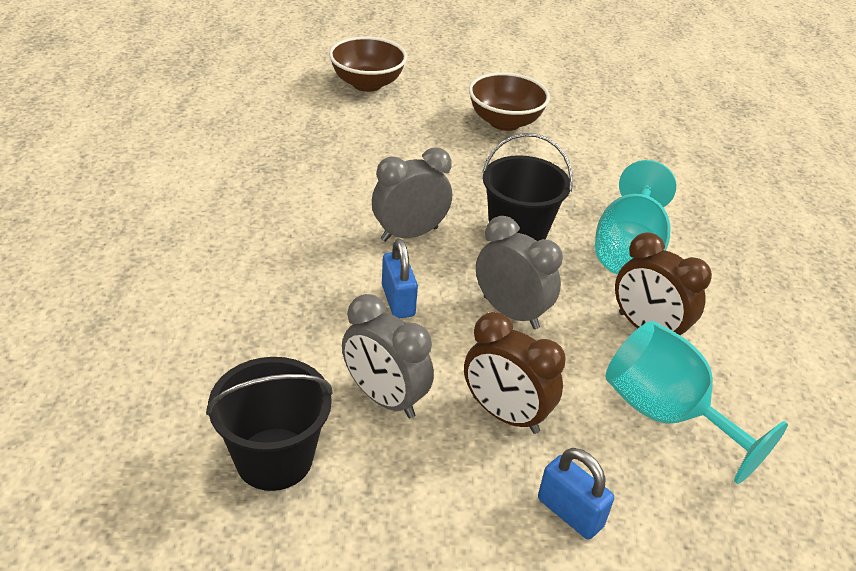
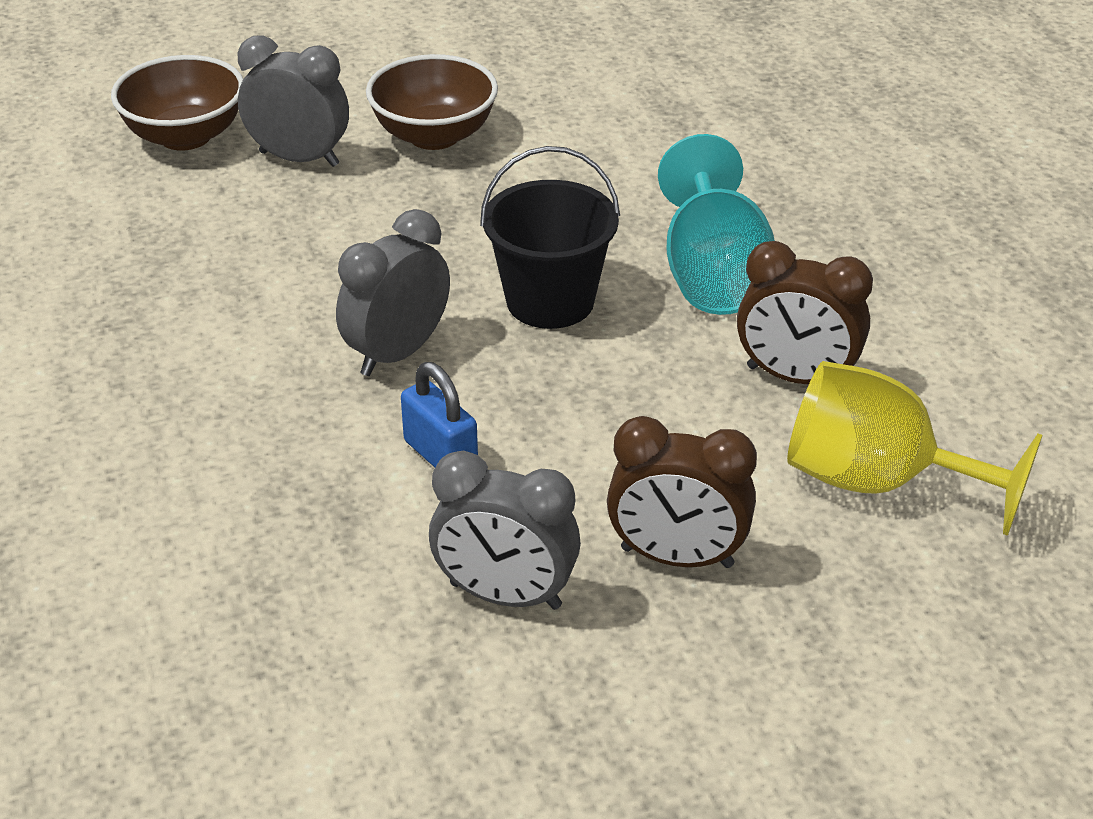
camera: 20 degrees left, 0 degrees up
(274, 459) = (406, 731): black bucket -> none
(511, 312) = (606, 417): grey clock -> grey clock (299, 159)
(570, 512) = (826, 649): blue padlock -> none
(666, 415) = (878, 482): turquoise goblet -> yellow goblet

